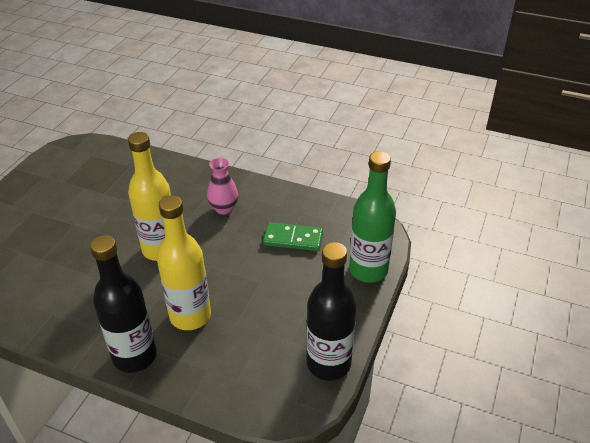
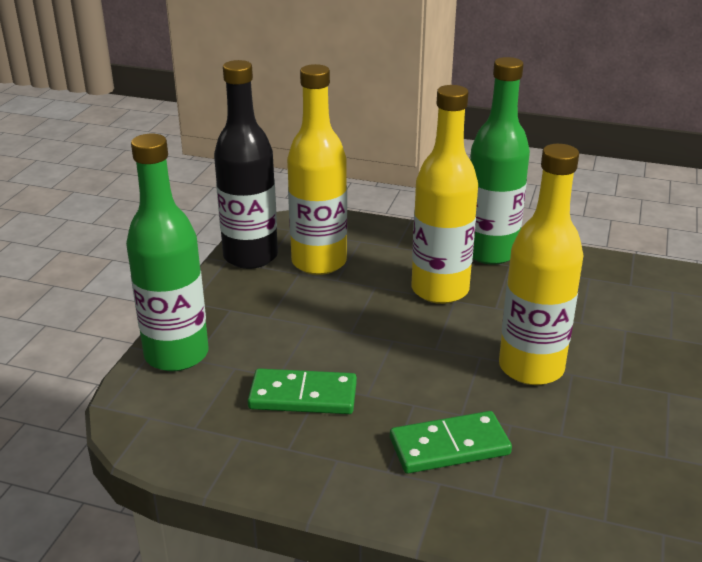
camera: 175 degrees right, 10 degrees down
(135, 356) = (490, 252): black bottle -> green bottle
(224, 208) = (449, 446): pink vase -> green domino
(274, 352) = (319, 262): none -> yellow bottle

